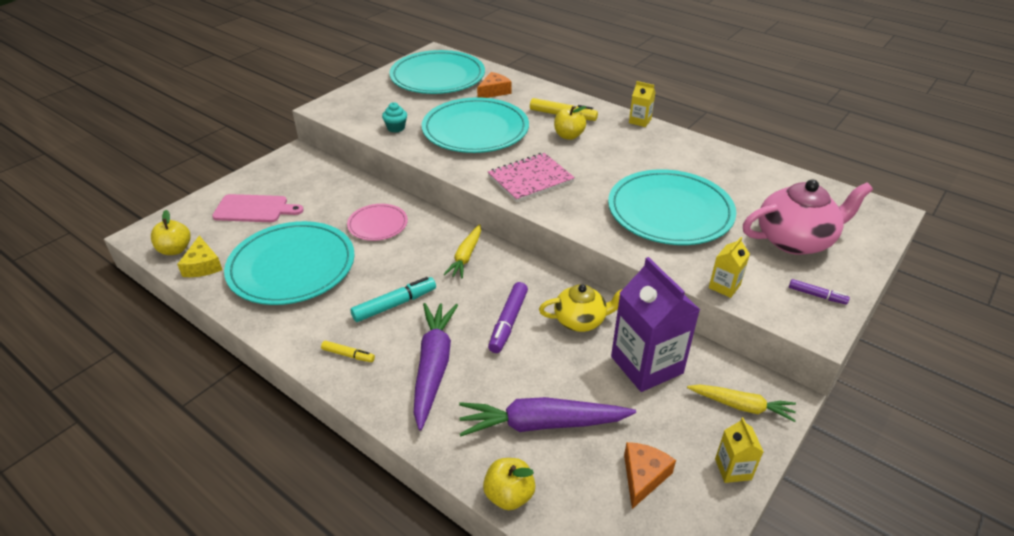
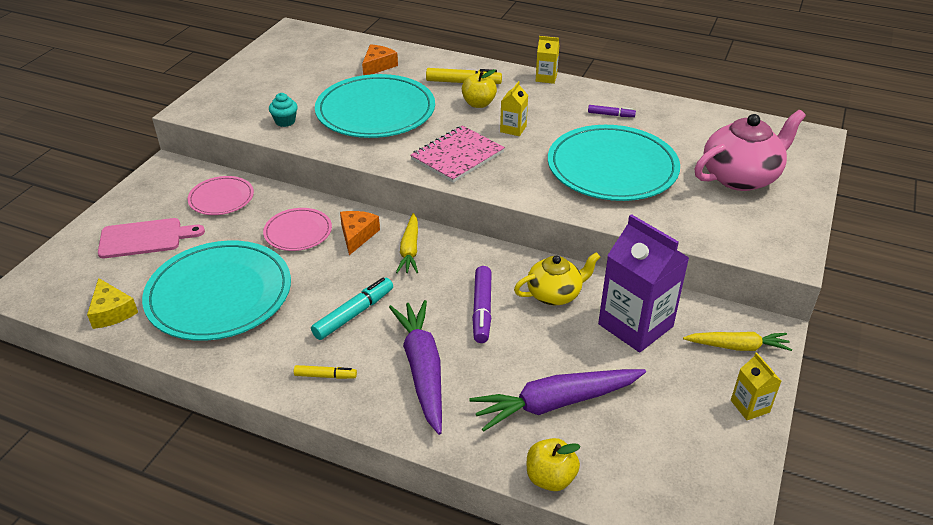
camera: 15 degrees left, 0 degrees up
(175, 250) = (69, 300): yellow apple -> none
(328, 186) = (221, 198): none -> pink plate
(437, 77) = (307, 57): turquoise plate -> none
(643, 476) = (671, 431): orange cheese -> orange cheese (357, 235)
(724, 286) = (691, 233): yellow carton -> yellow carton (513, 129)
(817, 295) = (778, 227): purple marker -> purple marker (611, 115)

